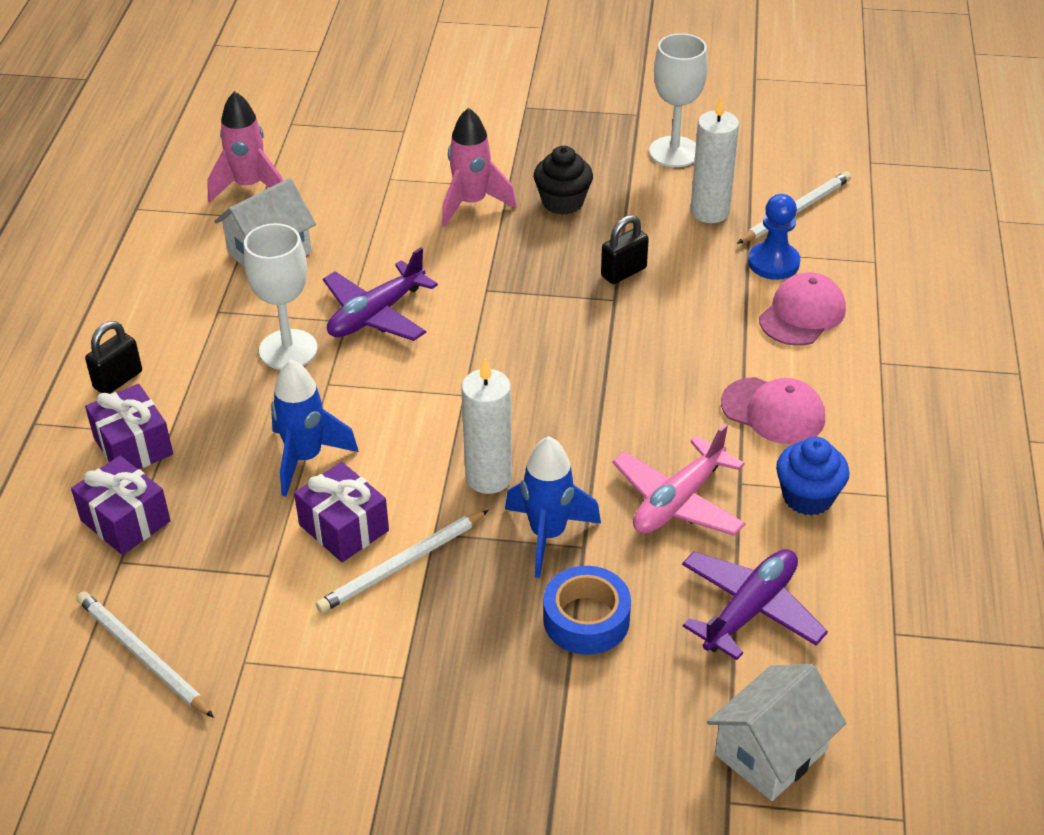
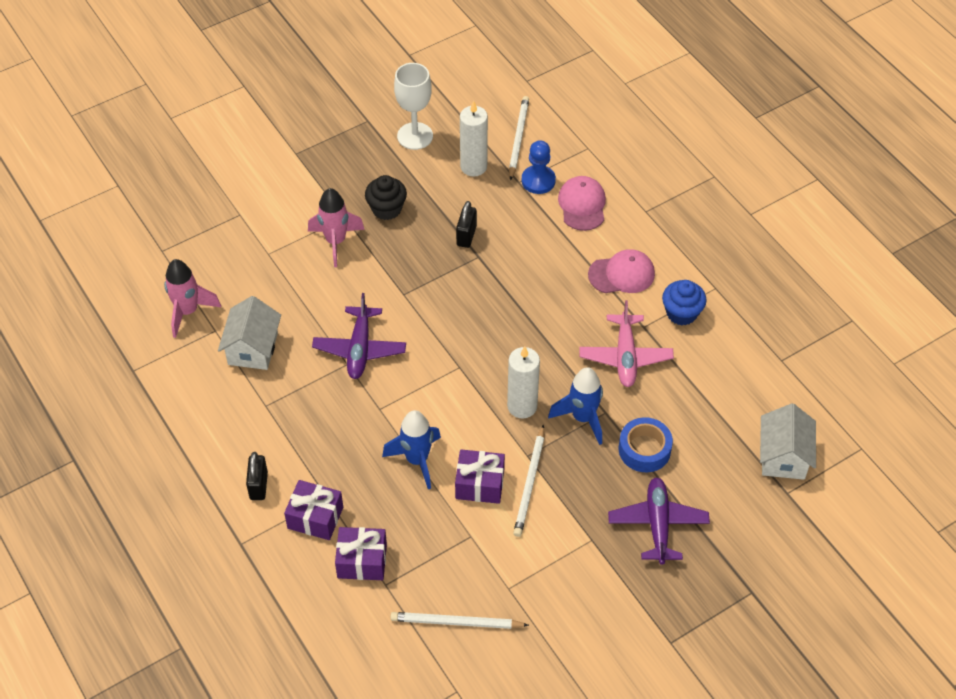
camera: 40 degrees left, 10 degrees up
(288, 350) = (335, 403): white goblet -> none
(750, 610) = (711, 392): purple plane -> purple plane (658, 524)

